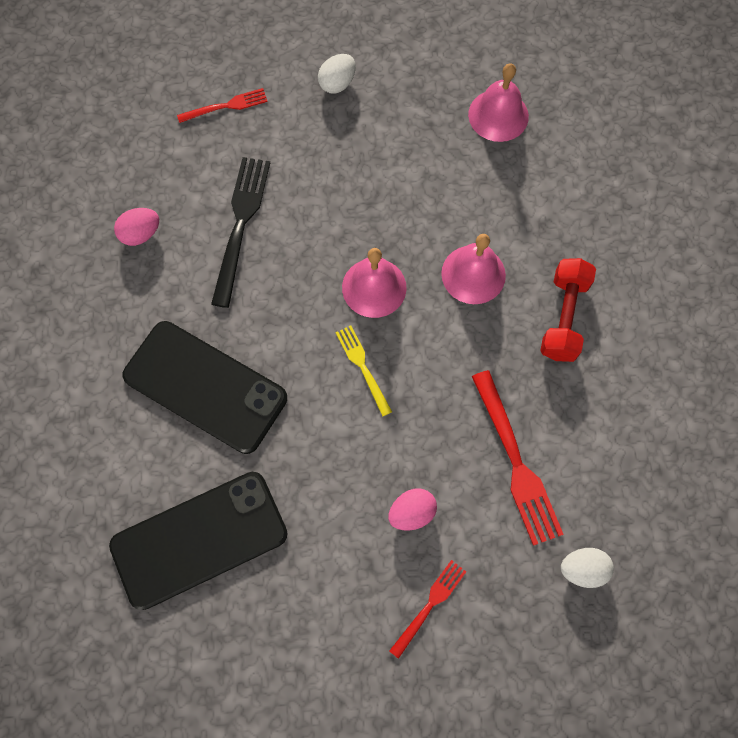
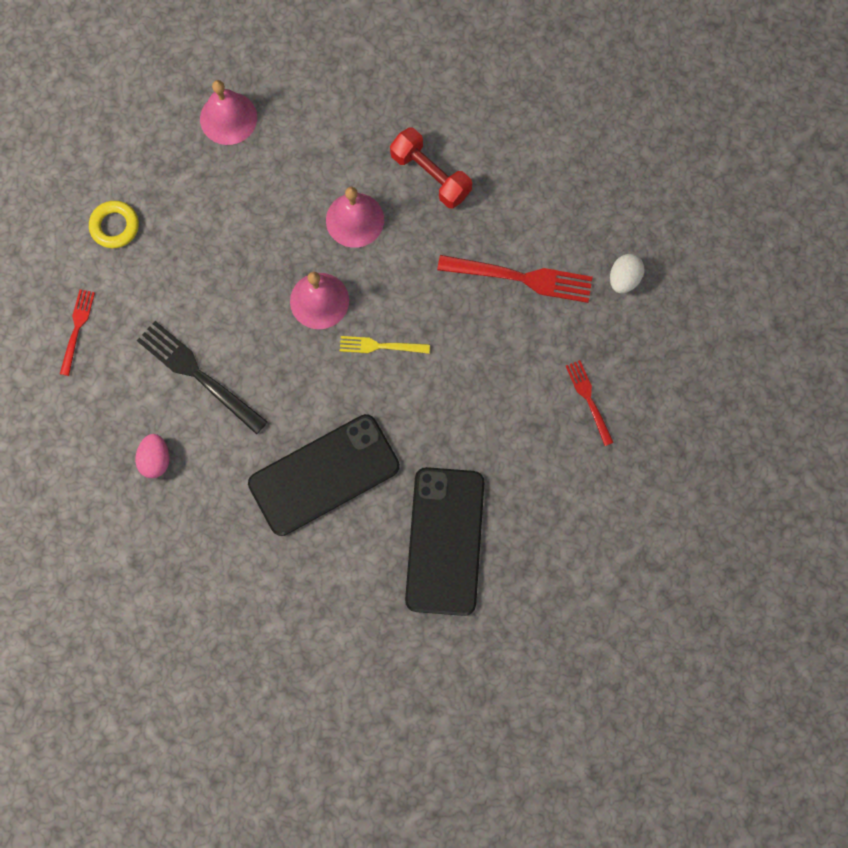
camera: 60 degrees left, 5 degrees up
(337, 83) = (115, 226): white egg -> yellow ring
(411, 512) = (515, 374): pink egg -> none

